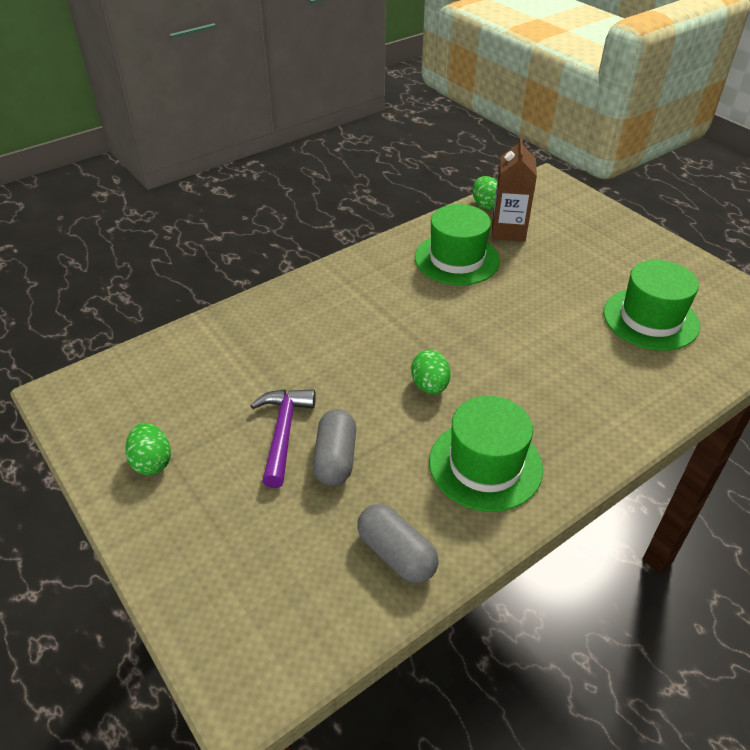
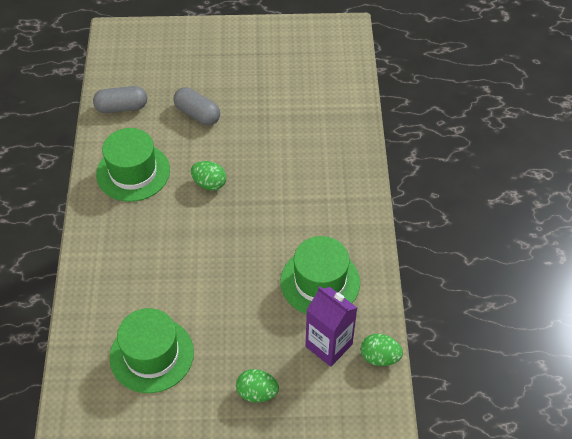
camera: 125 degrees right, 10 degrees up
(152, 462) = (262, 46): green egg -> green egg (257, 393)
(283, 432) = (235, 102): purple hammer -> none
(508, 231) = (329, 345): brown carton -> purple carton

